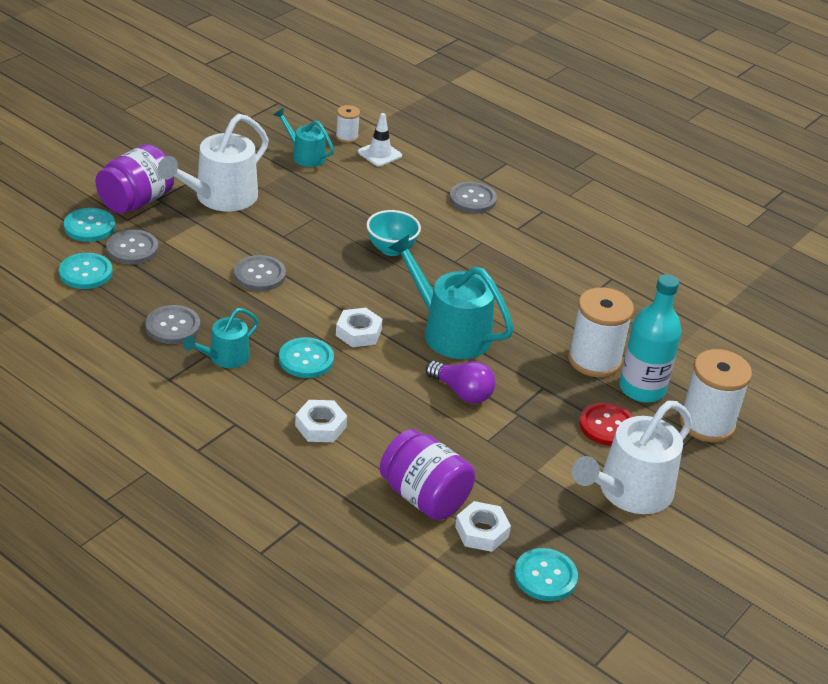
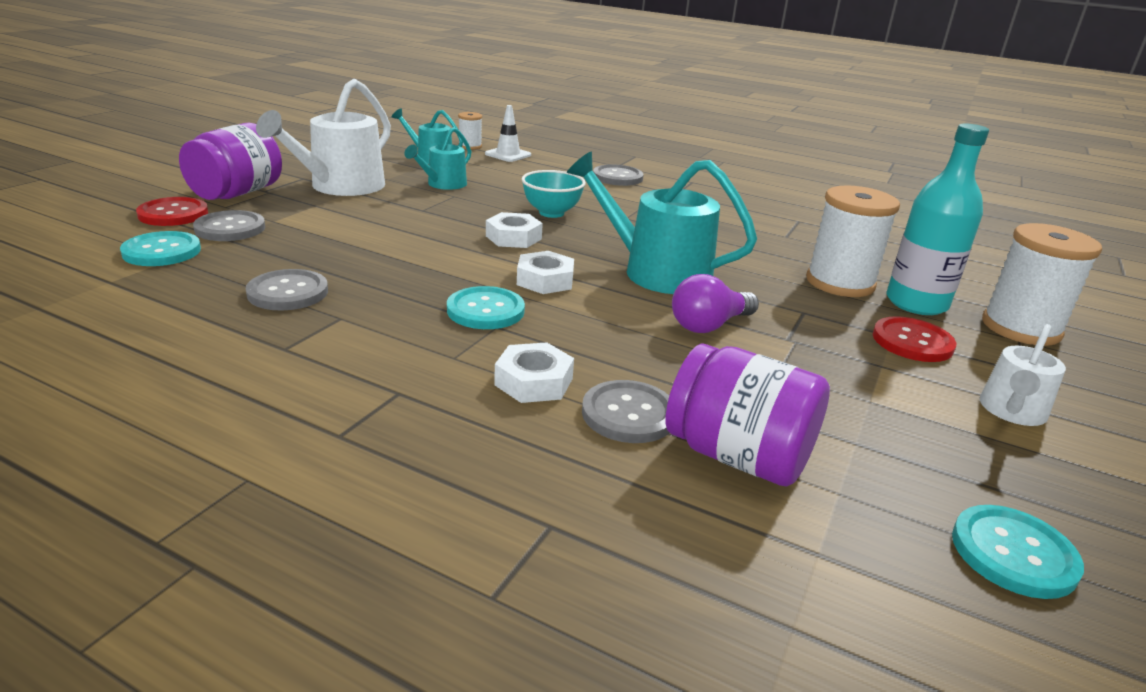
camera: 10 degrees left, 10 degrees down
(89, 226) = (173, 214): turquoise button -> red button
(225, 357) = (368, 318): turquoise watering can -> turquoise watering can (443, 184)
(259, 275) = (401, 240): grey button -> grey button (628, 414)
(462, 392) = (709, 325): purple light bulb -> purple light bulb turned 120 degrees clockwise
(482, 532) = (859, 496): white nut -> white nut (513, 237)
(629, 491) = (1011, 411): white watering can -> white watering can, size x0.56

